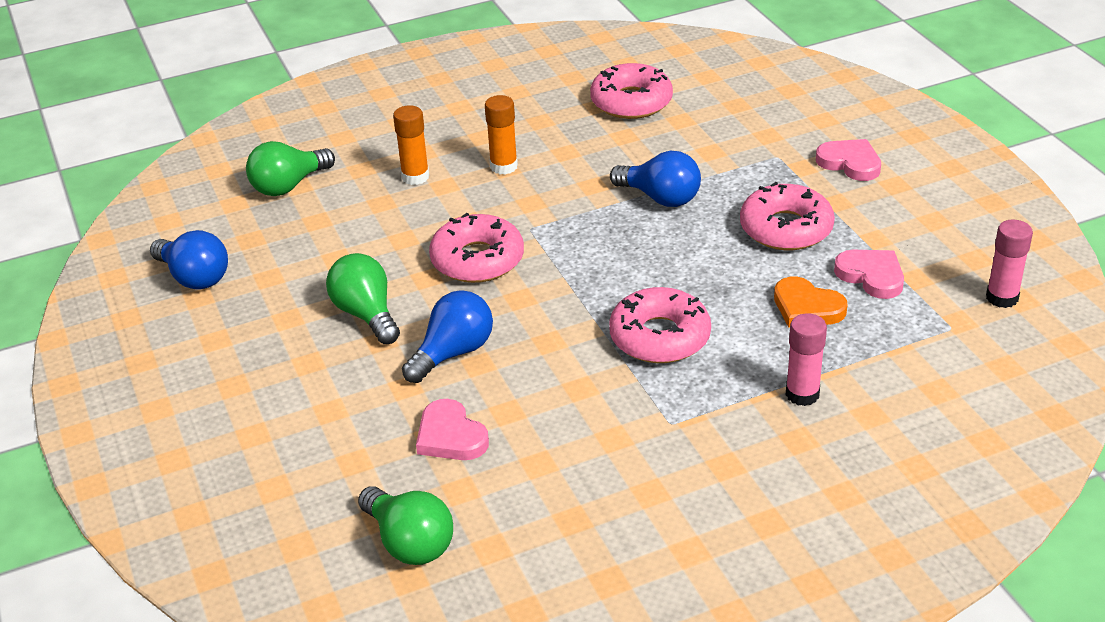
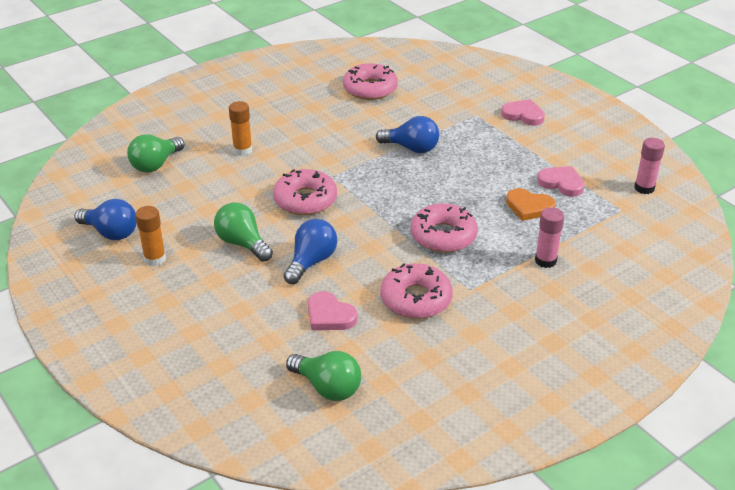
camera: 15 degrees left, 0 degrees up
(504, 166) = (300, 138): orange glue stick -> orange glue stick (155, 259)
(786, 228) = (498, 159): pink donut -> pink donut (416, 299)

